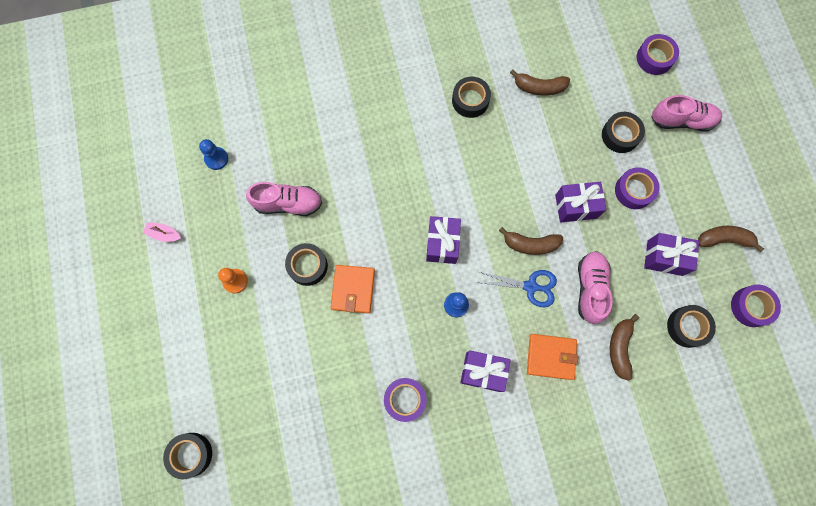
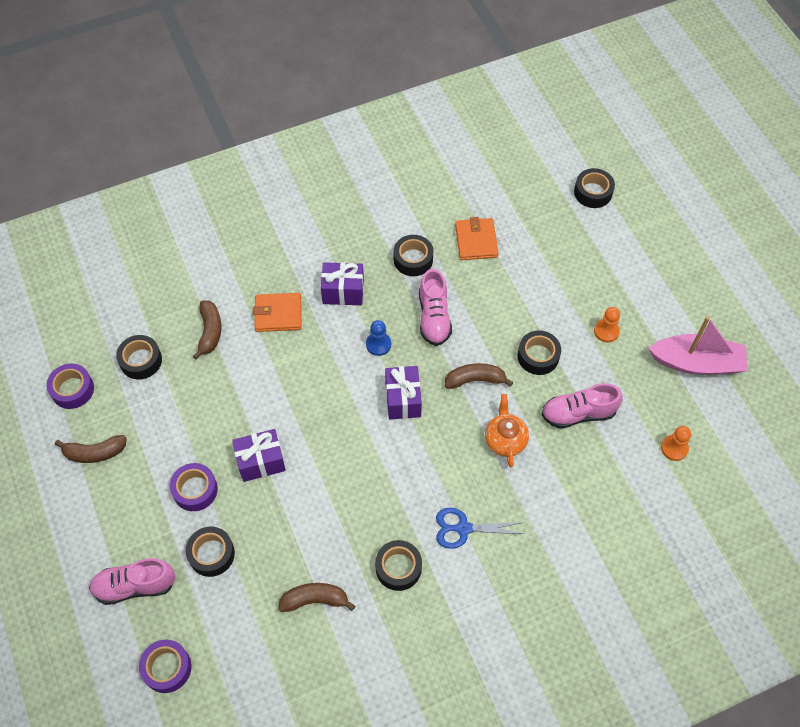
camera: 170 degrees right, 15 degrees down
(164, 234) = (696, 363): pink boat -> pink boat, size x2.35
(216, 159) = (674, 448): blue pawn -> orange pawn
(353, 289) = (486, 342): orange wallet -> orange wallet (476, 241)
(359, 190) = (505, 440): none -> orange teapot
(405, 399) = (413, 259): purple tape -> black tape
(530, 244) = (308, 414): brown banana -> brown banana (475, 380)
(530, 286) = (304, 373): blue scissors -> blue scissors (463, 528)
(590, 288) = (241, 381): pink shoe -> pink shoe (434, 317)
(664, 258) = (162, 423): purple gift -> none

